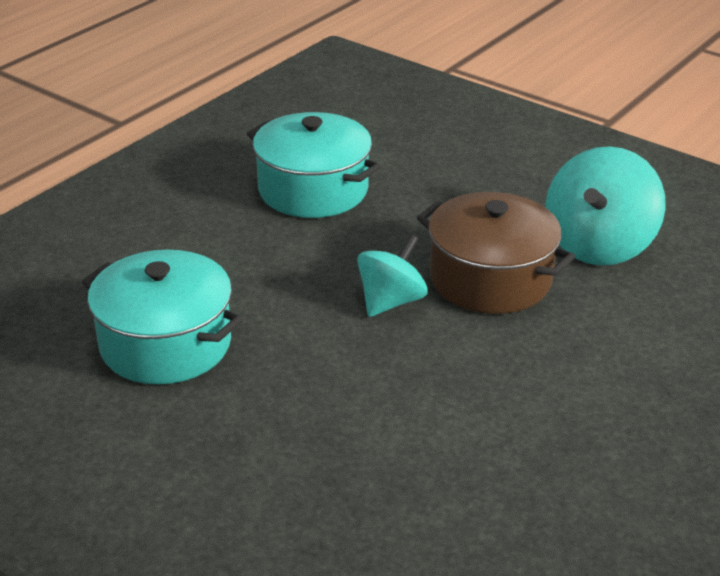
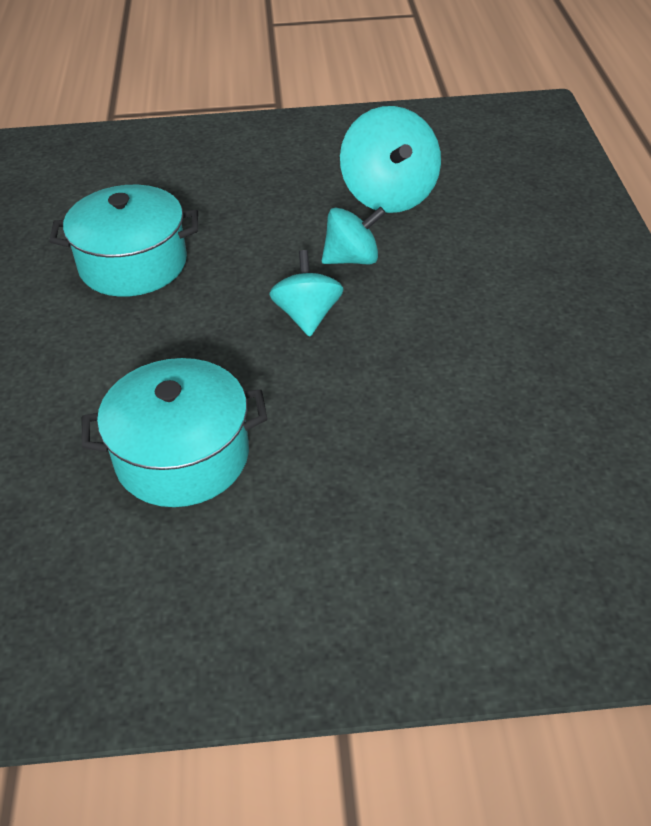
camera: 40 degrees left, 10 degrees up
(490, 279) = (352, 259): brown pot -> turquoise spinning top

